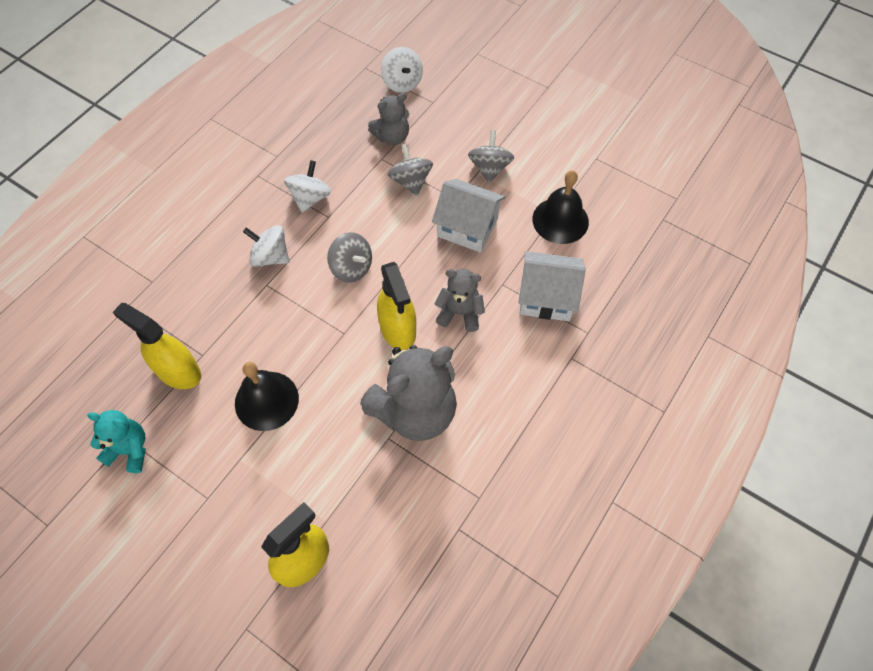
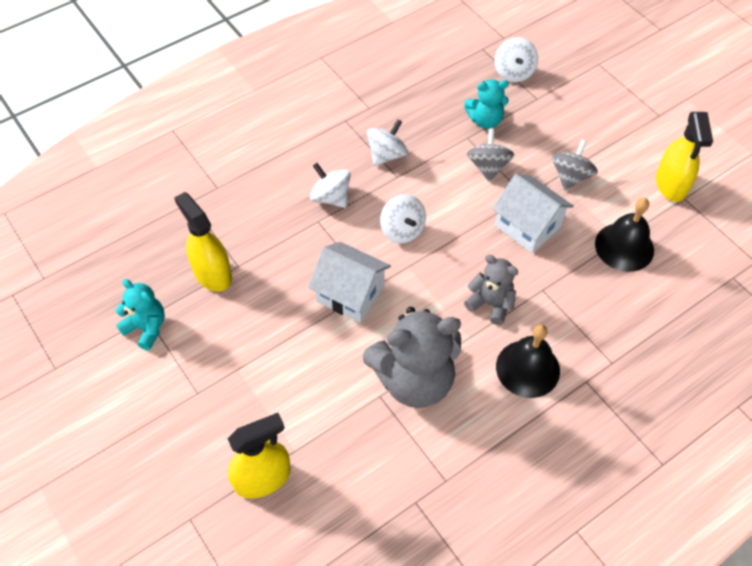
camera: 20 degrees right, 5 degrees down
(266, 400) = (280, 325): black bell -> black bell (528, 368)
(351, 268) = (402, 230): grey spinning top -> white spinning top
(392, 137) = (485, 120): grey teddy bear -> turquoise teddy bear
(398, 329) = (425, 299): yellow spray bottle -> yellow spray bottle (671, 184)
(546, 297) = (582, 316): white house -> white house (350, 293)

